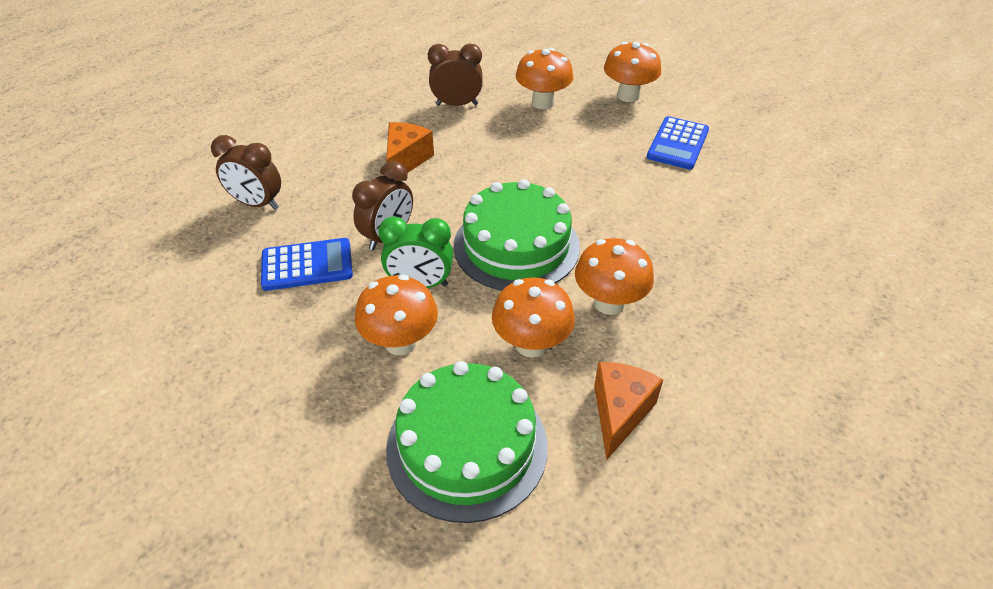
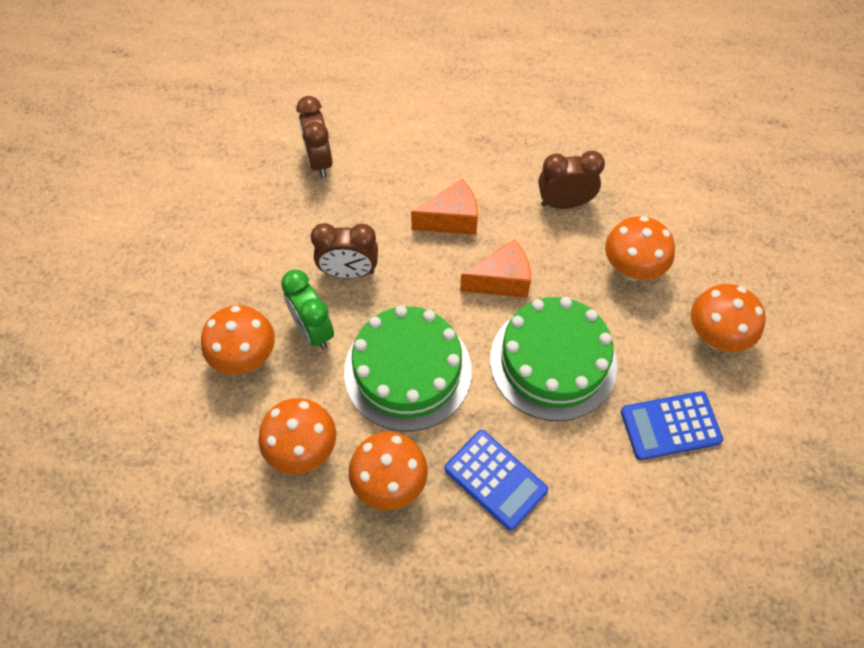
camera: 55 degrees right, 15 degrees up
(307, 265) = (280, 242): blue calculator -> blue calculator (495, 479)
(457, 104) = (564, 203): brown clock -> brown clock turned 60 degrees counterclockwise
(467, 446) = (179, 464): green cake -> green cake (553, 361)
(619, 413) = (274, 555): orange cheese -> orange cheese (501, 281)

